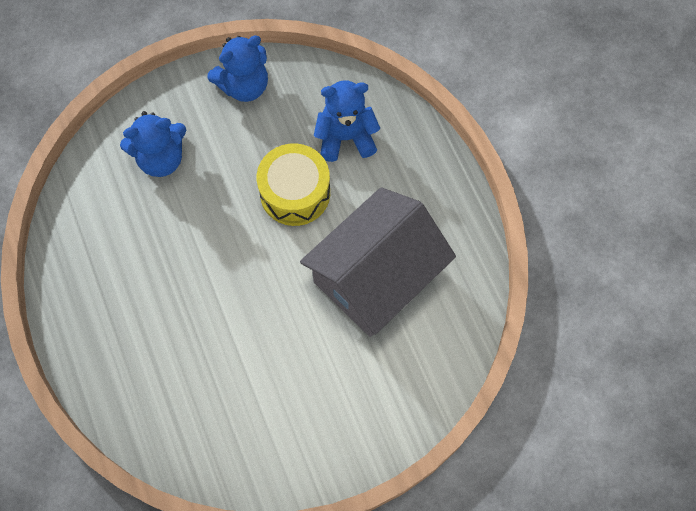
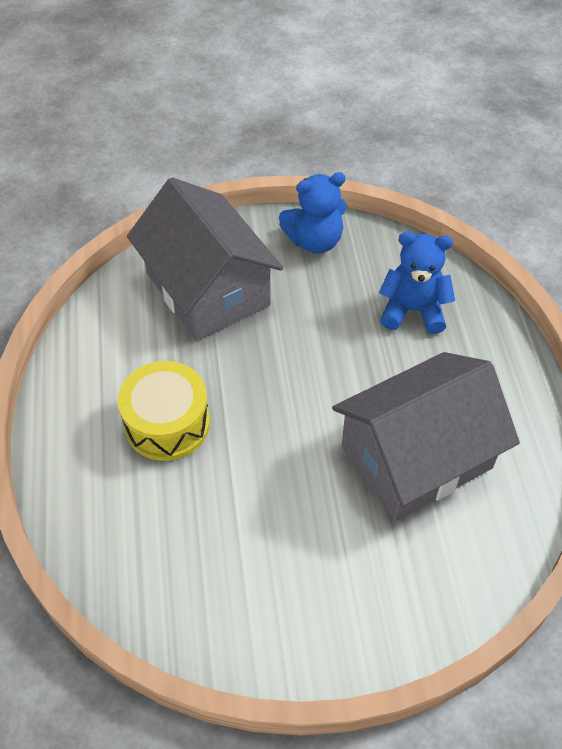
camera: 15 degrees right, 15 degrees down
(161, 158) = (207, 289): blue teddy bear -> grey house
(295, 193) = (343, 352): yellow drum -> yellow drum (167, 423)

